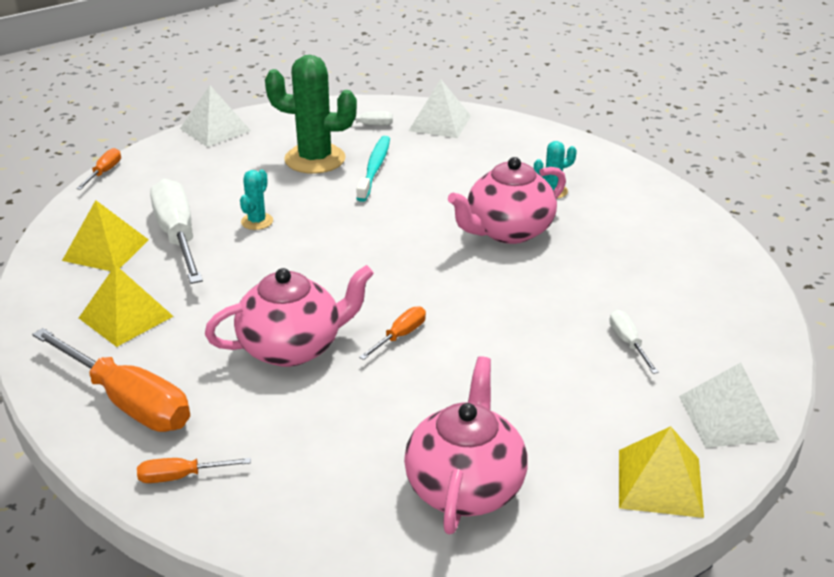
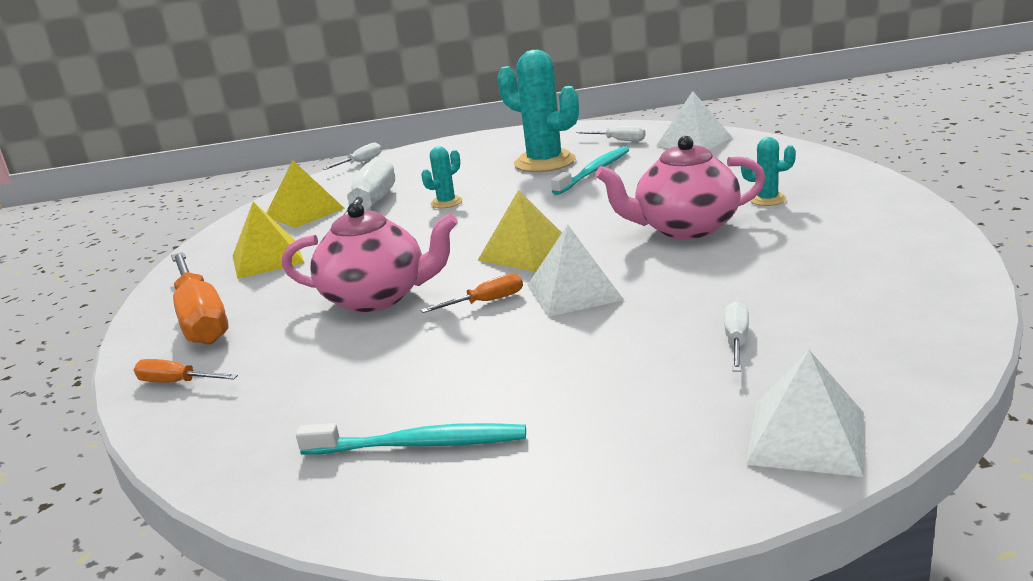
camera: 30 degrees right, 10 degrees down
(104, 172) = (360, 162): orange screwdriver -> white screwdriver
(215, 129) = (479, 139): white pyramid -> white pyramid (574, 292)
(315, 159) = (545, 162): green cactus -> turquoise cactus
(465, 486) = (418, 444): pink teapot -> turquoise toothbrush
(659, 482) = (649, 489): yellow pyramid -> yellow pyramid (525, 252)

